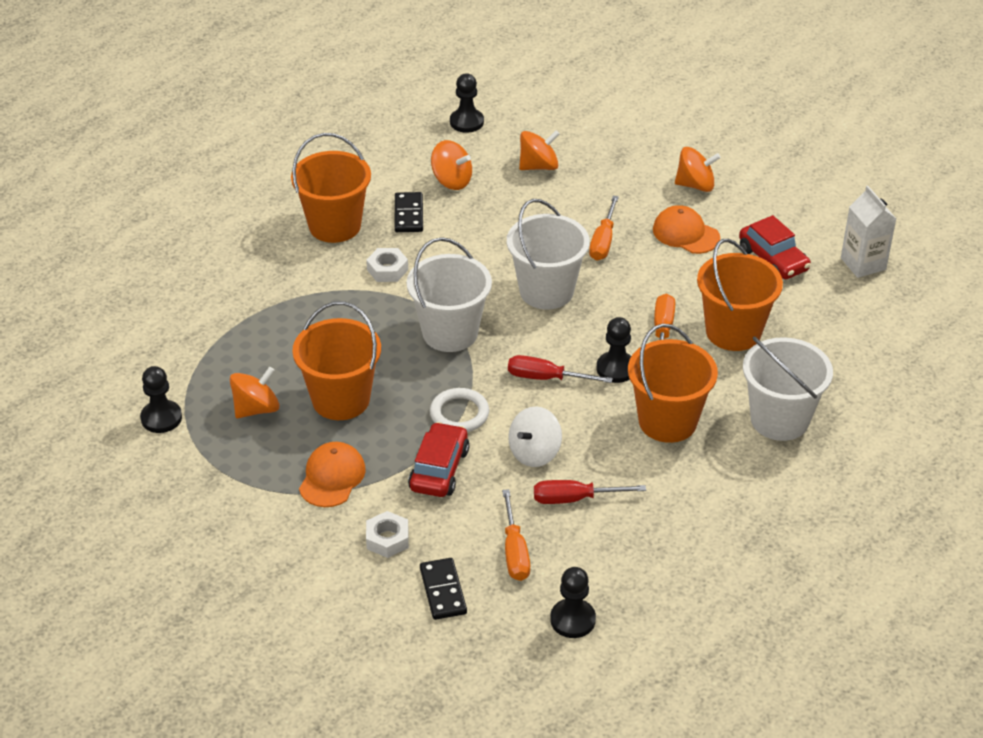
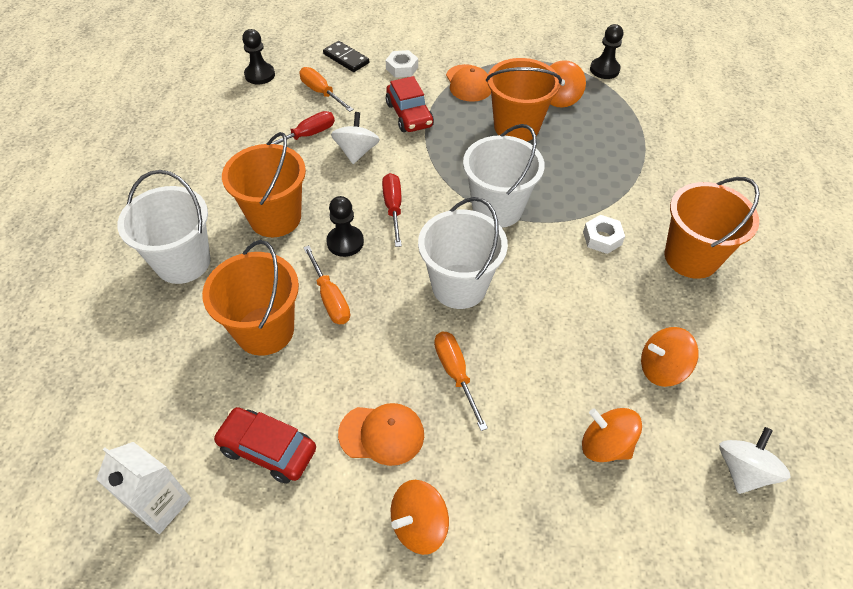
camera: 145 degrees right, 10 degrees up
(409, 214) = (650, 304): black domino -> none
(459, 414) = (430, 154): white ring -> none
(466, 122) = (743, 470): black pawn -> white spinning top
(538, 166) = (605, 445): orange spinning top -> orange spinning top turned 90 degrees clockwise
(546, 378) = (393, 208): red screwdriver -> red screwdriver turned 75 degrees counterclockwise

